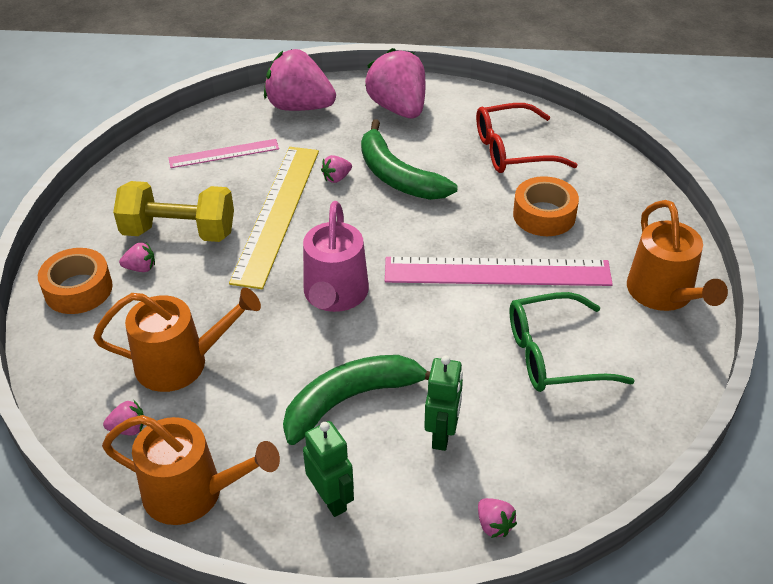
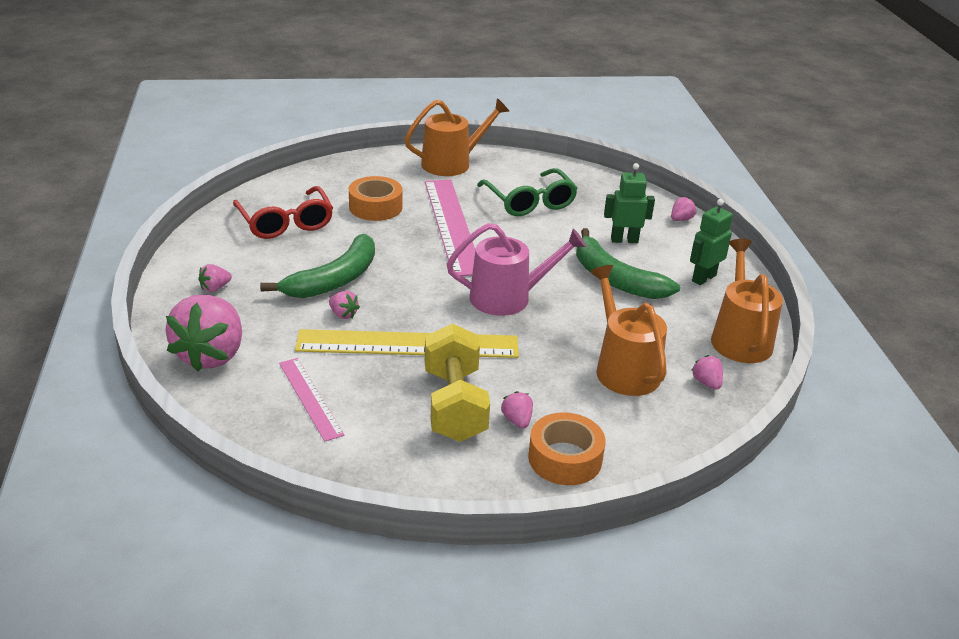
camera: 105 degrees left, 10 degrees down
(398, 108) = (215, 288): pink strawberry -> pink strawberry, size x0.41

